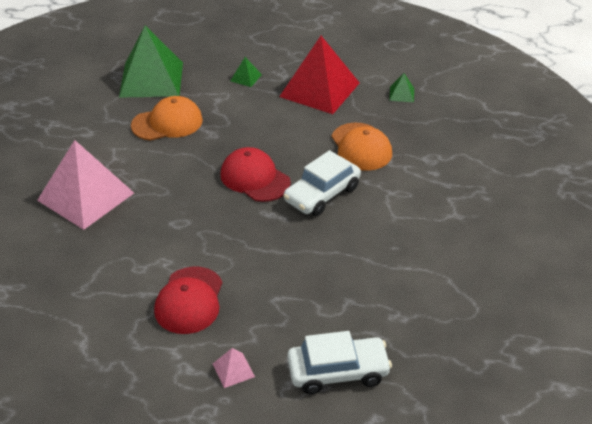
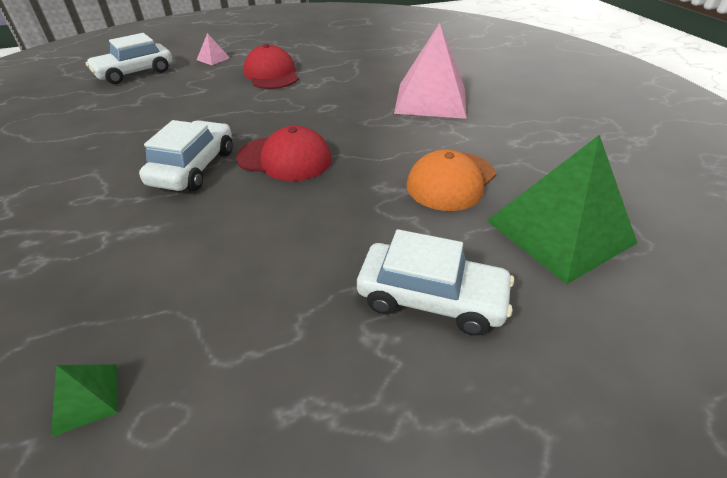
camera: 150 degrees right, 0 degrees up
(246, 77) = (431, 298): green pyramid -> white car
(320, 89) = (276, 330): red pyramid -> none
(361, 147) = (156, 242): orange cap -> none

